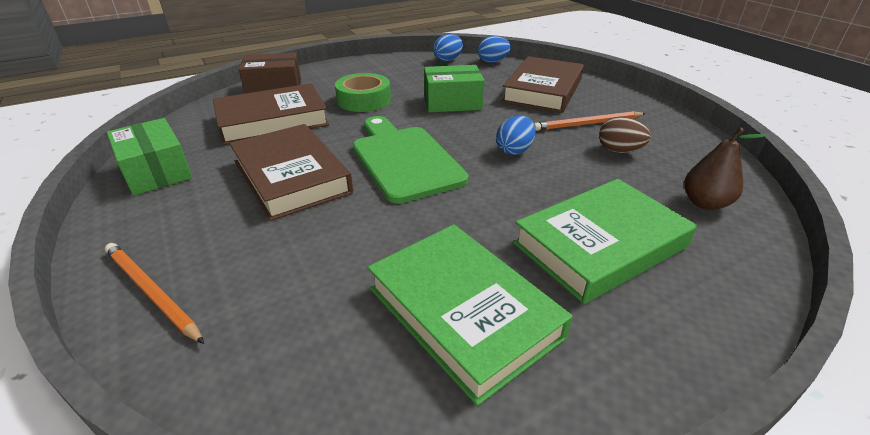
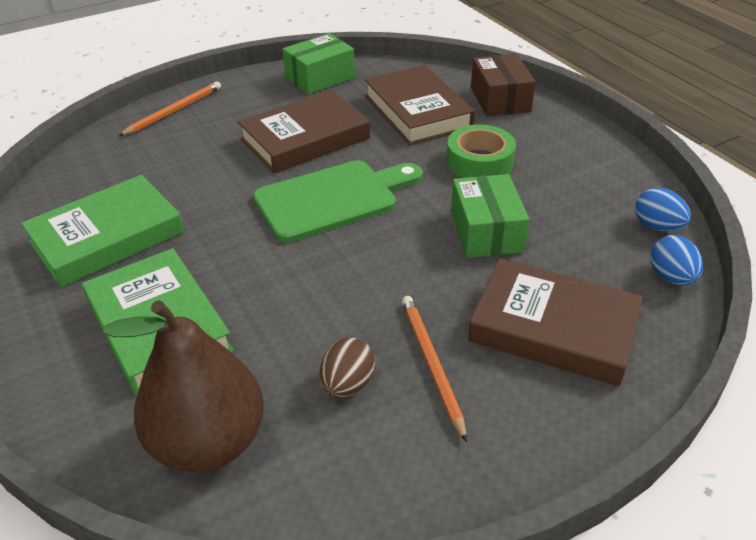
camera: 90 degrees right, 5 degrees up
(514, 150) = (351, 281): blue egg -> none
(705, 203) = (209, 442): brown pear -> brown pear, size x1.83

